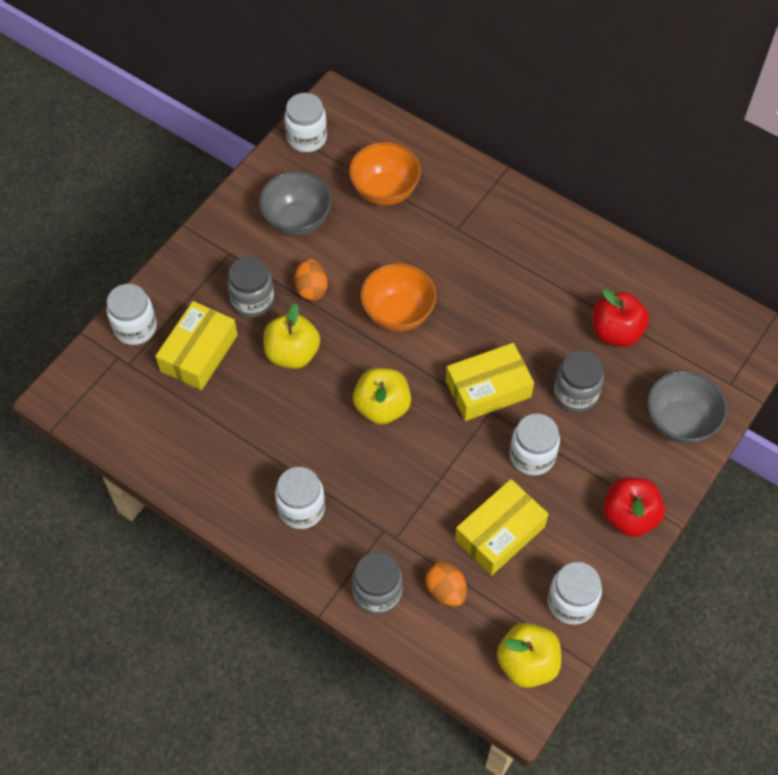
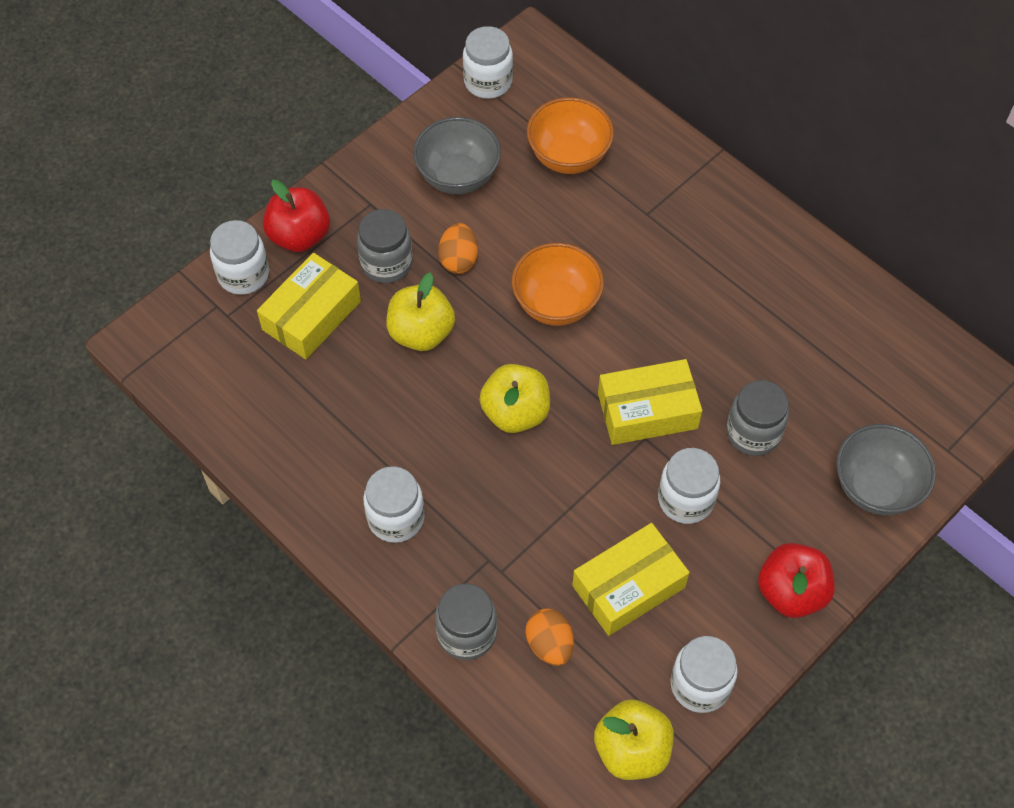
camera: 10 degrees right, 0 degrees up
(616, 332) = (817, 366): red apple -> red apple (299, 236)

